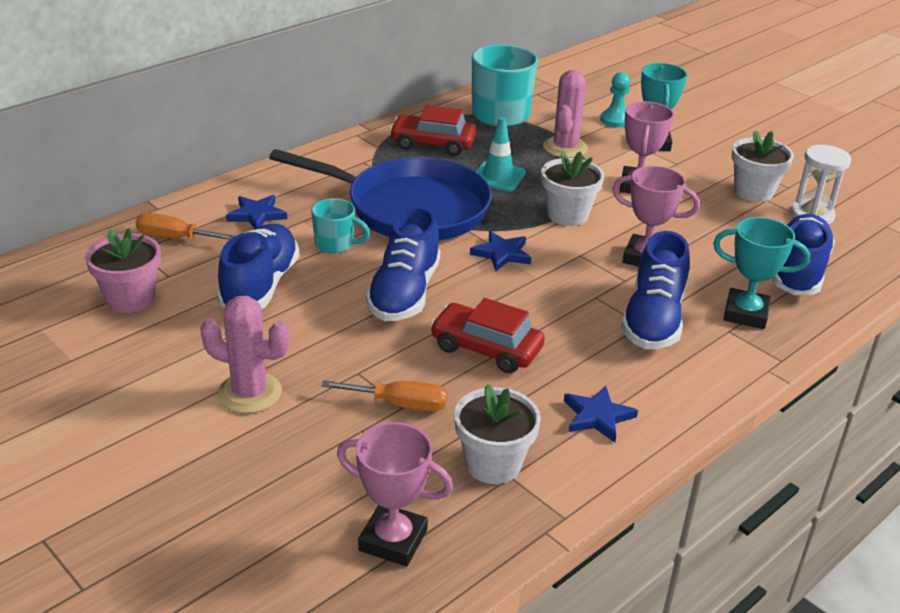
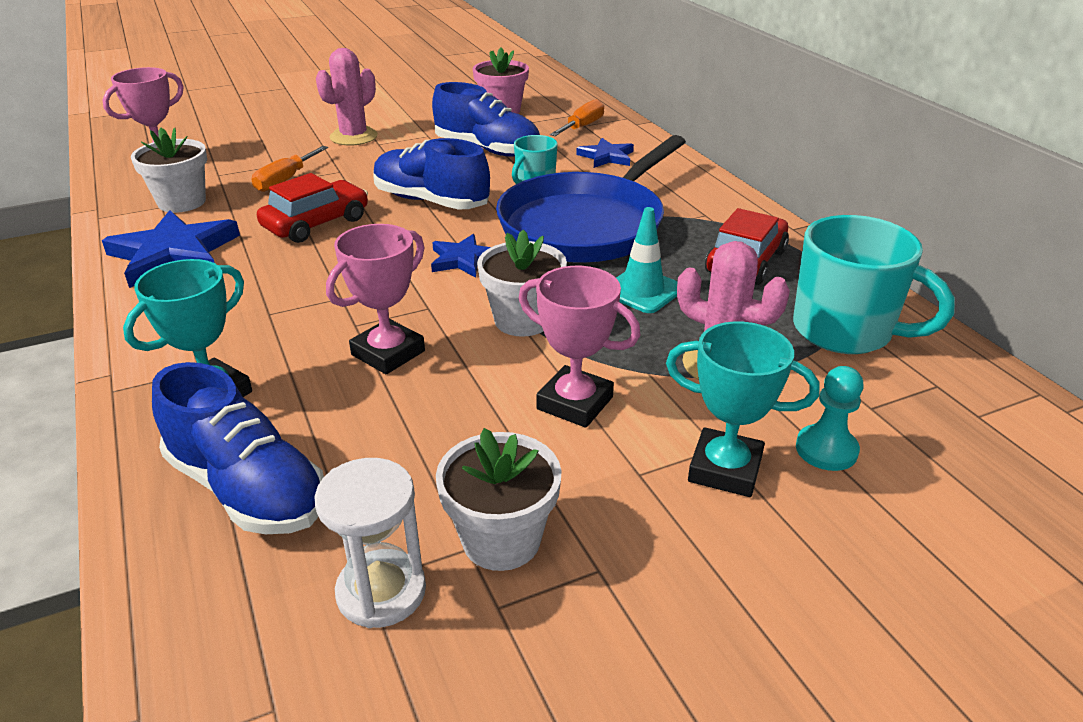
camera: 110 degrees right, 0 degrees up
(597, 416) = (174, 254): blue star -> blue star, size x1.79
(653, 320) = (268, 322): blue shoe -> none

